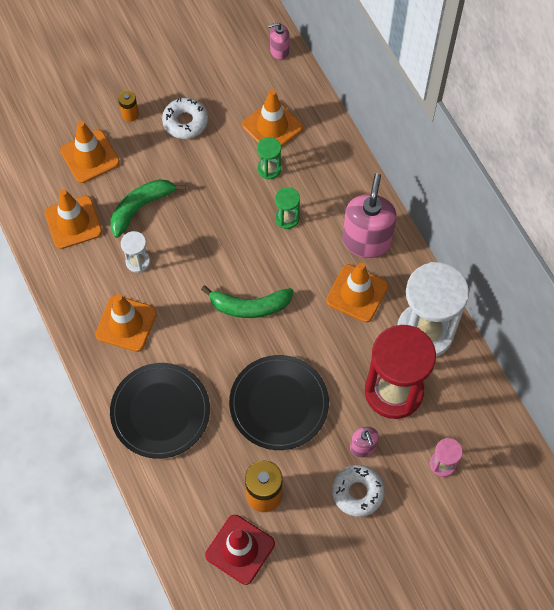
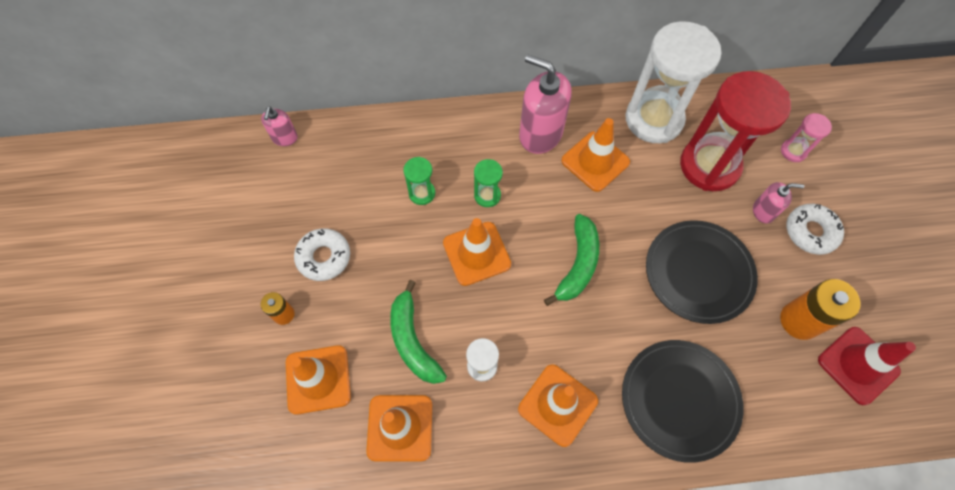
camera: 70 degrees left, 0 degrees up
(272, 126) = (372, 174): orange traffic cone -> orange traffic cone (476, 253)

